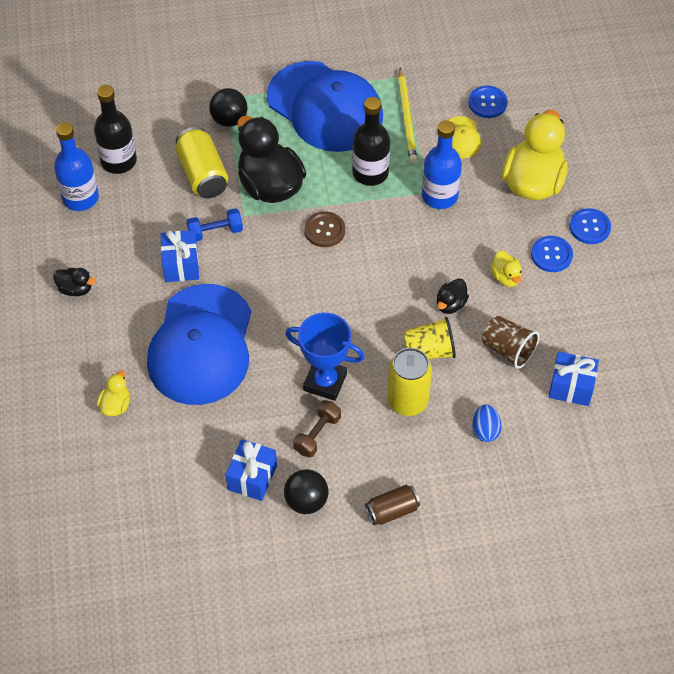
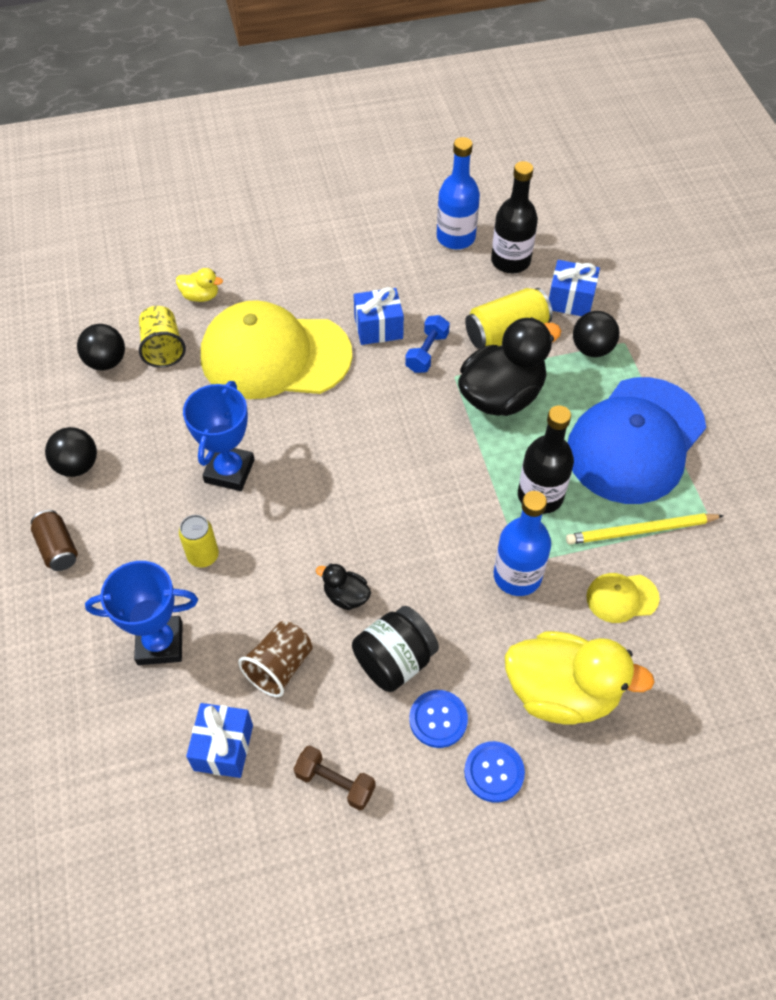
camera: 85 degrees right, 0 degrees up
(75, 289) = (339, 248): black duck -> none
(187, 484) = (106, 362): none -> black ball
(201, 345) = (275, 356): blue cap -> yellow cap
(215, 232) = (427, 352): blue dumbbell -> blue dumbbell turned 45 degrees clockwise
(252, 477) = (110, 415): blue gift -> blue gift (570, 300)
(317, 434) = (160, 469): brown dumbbell -> brown dumbbell (335, 782)
(324, 230) = (443, 454): brown button -> none
(407, 401) = (203, 556): yellow can -> yellow can, size x0.64
(429, 351) = (275, 575): yellow cup -> yellow cup (163, 348)
(485, 430) = (160, 643): blue egg -> blue trophy
(487, 103) = (693, 628): blue button -> none
(506, 277) = (394, 661): yellow duck -> black jar

